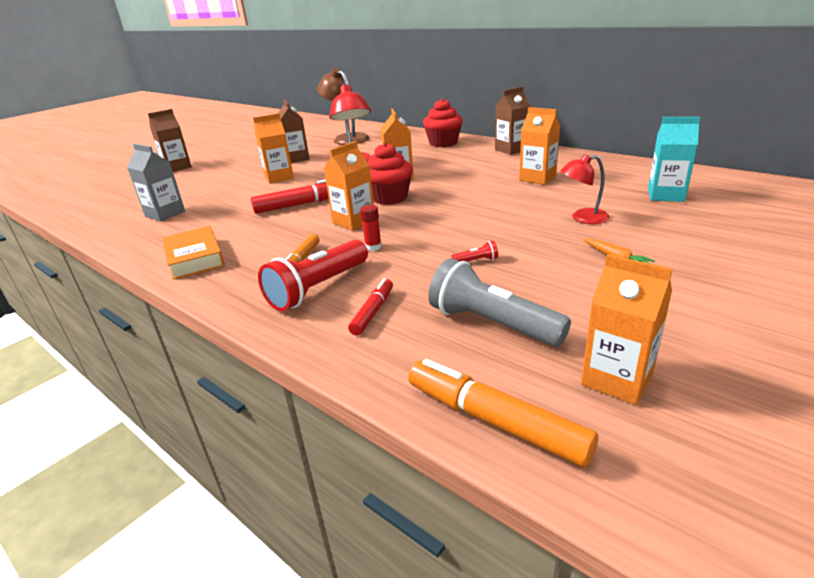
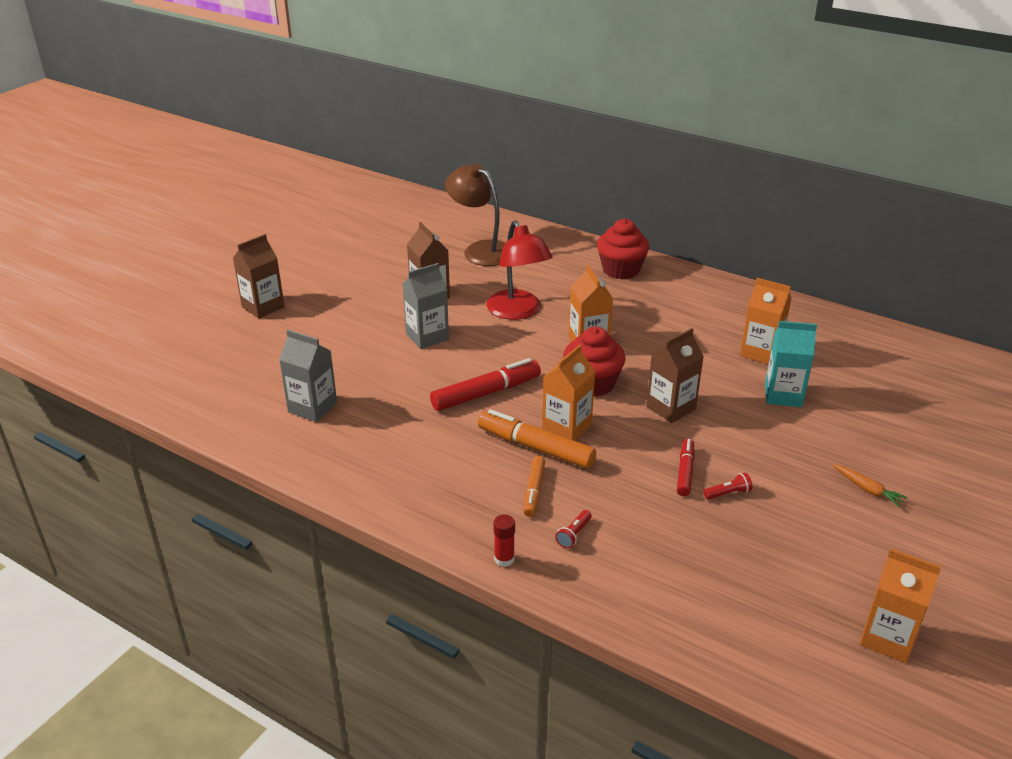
camera: 10 degrees left, 5 degrees up
(195, 258) = (404, 488): orange book -> none
(279, 177) = (427, 337): orange carton -> grey carton
(318, 288) = (574, 535): red flashlight -> red flashlight, size x0.41
(373, 247) = (607, 471): red glue stick -> red glue stick (504, 559)
(373, 312) = (646, 566): red marker -> red marker (685, 472)
(491, 323) = (766, 579): grey flashlight -> none
(494, 421) = (797, 683): orange marker -> orange marker (535, 447)
(511, 149) = (714, 291): brown carton -> brown carton (671, 408)
(583, 218) = (825, 426): red lamp -> none
(665, 195) = (907, 390): turquoise carton -> turquoise carton (783, 395)

